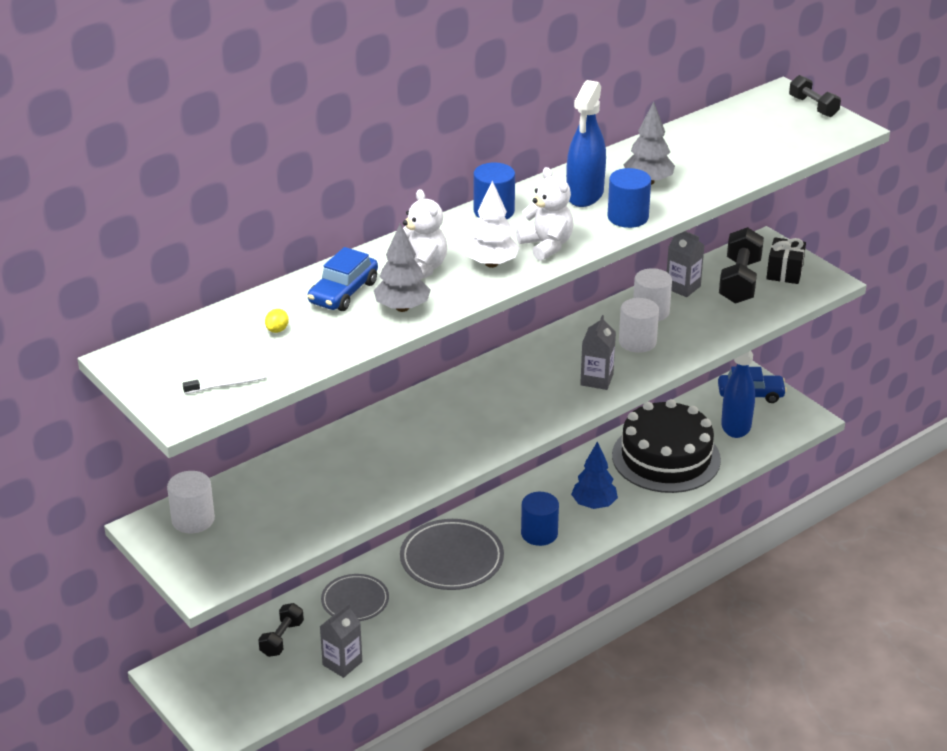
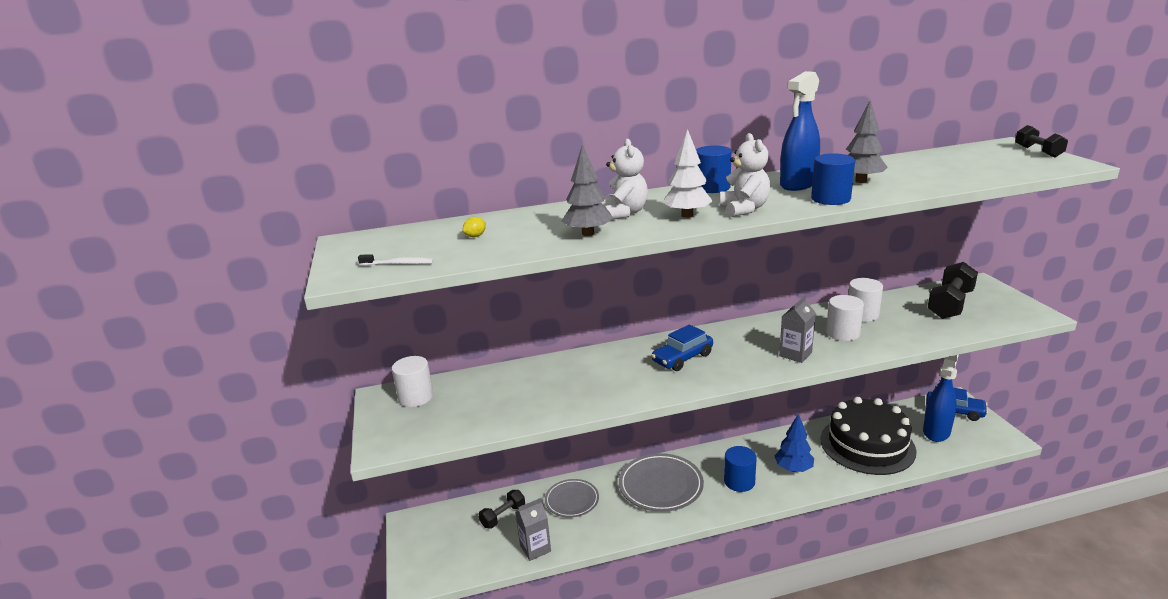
camera: 25 degrees right, 10 degrees down
(343, 292) = (549, 220): blue car -> blue car (682, 358)
(683, 287) = (896, 302): grey carton -> none
(784, 272) = (995, 303): black gift -> none

